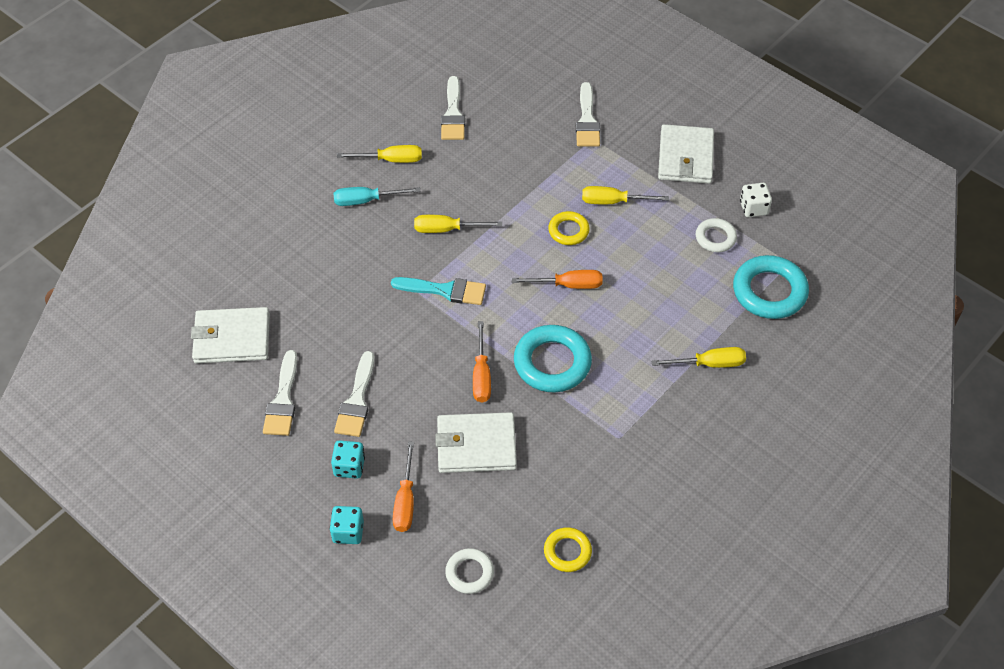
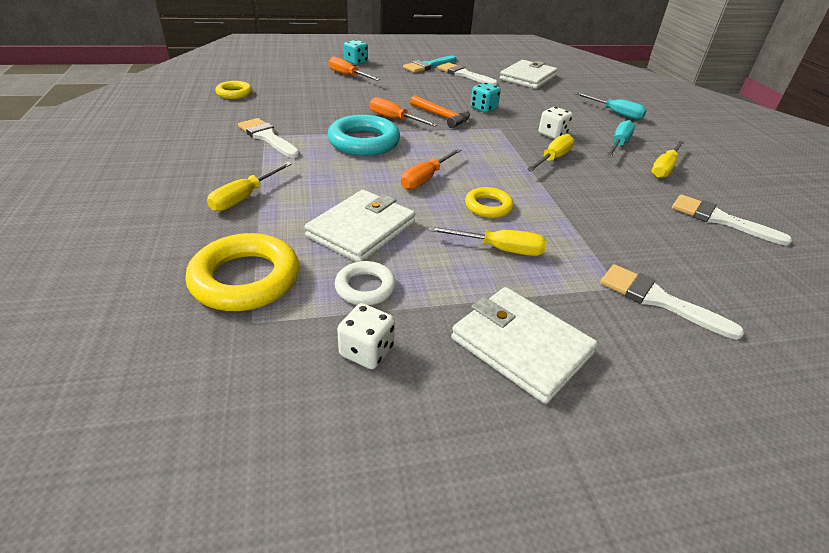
camera: 125 degrees right, 15 degrees down
(282, 226) = (615, 113): none -> turquoise screwdriver
(349, 467) = (393, 73): turquoise dice -> turquoise dice (483, 108)
(357, 400) = (434, 87): white brush -> white brush (267, 137)
(391, 250) = (552, 134): none -> white dice
(435, 345) = (442, 116): none -> orange hammer
(445, 290) = (487, 136): turquoise brush -> turquoise brush (428, 66)
(469, 573) = (278, 73): white ring -> none
(476, 445) = (347, 100): white wallet -> white wallet (361, 230)
(613, 202) = (499, 249): yellow screwdriver -> yellow screwdriver turned 60 degrees clockwise
(769, 291) = (245, 279): turquoise ring -> yellow ring

